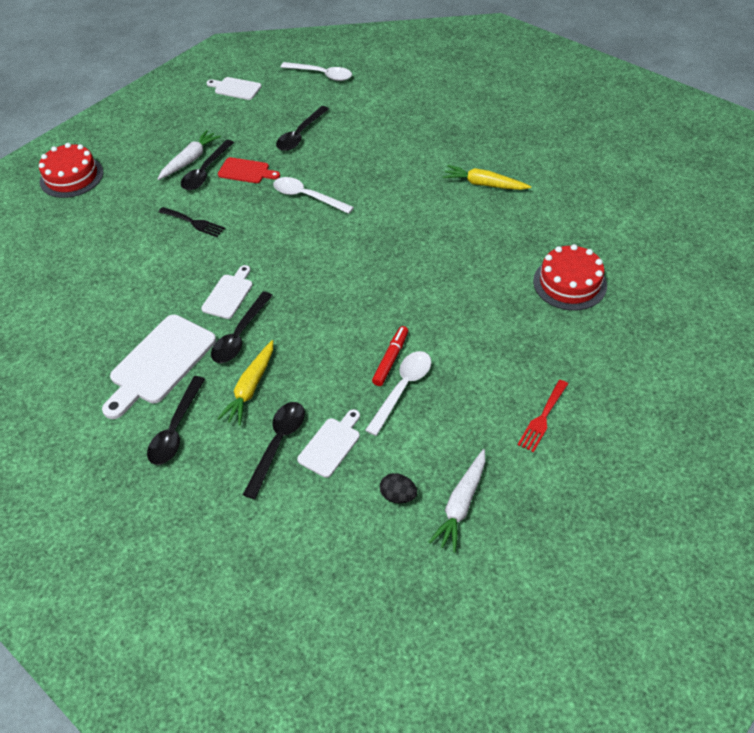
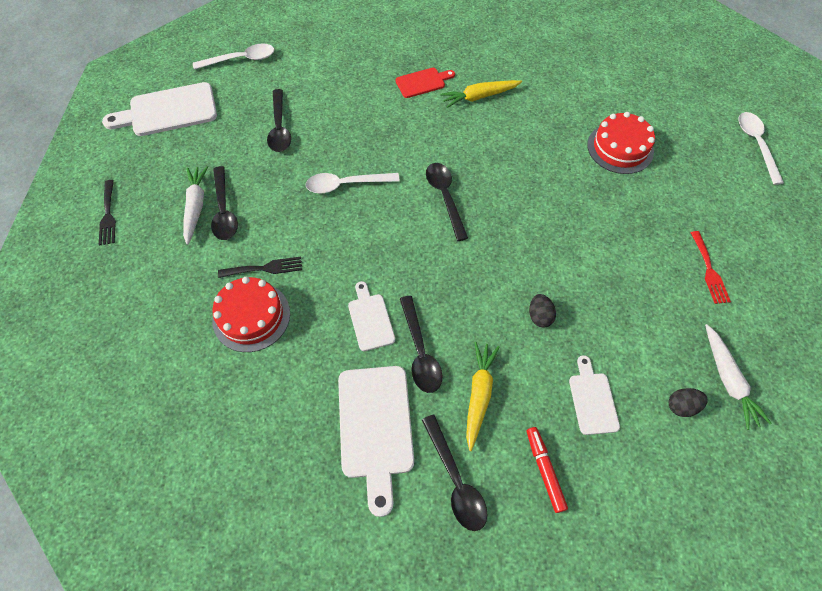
camera: 40 degrees left, 10 degrees up
(71, 177) = (81, 292): red cake -> red cake (251, 316)
(131, 138) = (108, 215): none -> black fork
(235, 88) = (168, 111): white cutting board -> white cutting board, size x1.76
(246, 171) = (264, 189): red cutting board -> red cutting board (422, 82)
(250, 388) = (479, 395): yellow carrot -> yellow carrot turned 150 degrees counterclockwise
(278, 444) = (553, 430): black spoon -> black spoon (445, 197)
(354, 365) = (539, 316): none -> black egg
(391, 359) = (561, 292): red marker -> red marker (544, 470)
(402, 389) = (595, 312): white spoon -> white spoon (756, 145)

